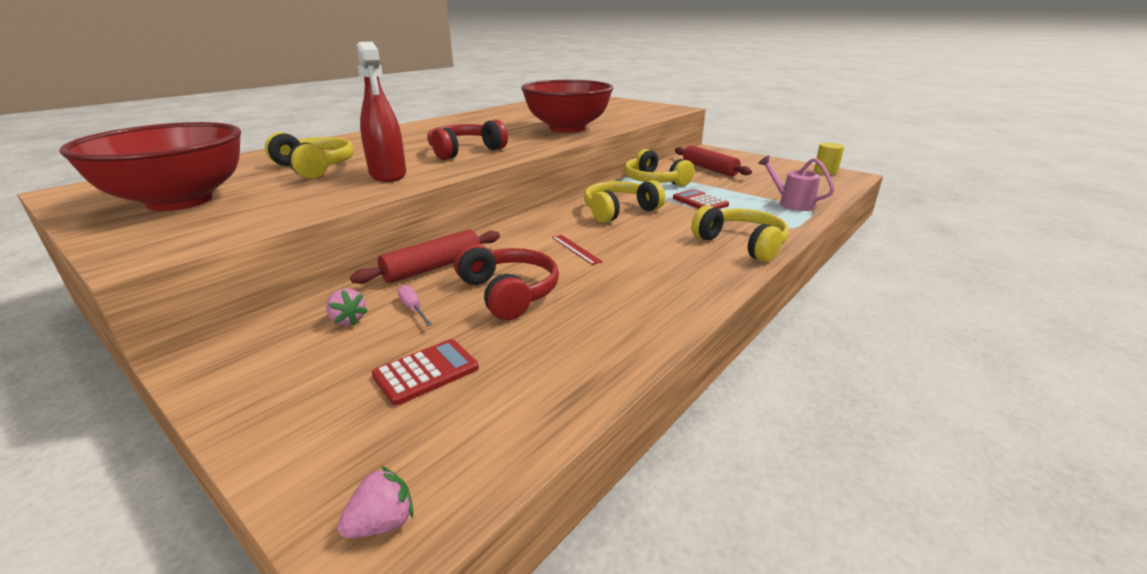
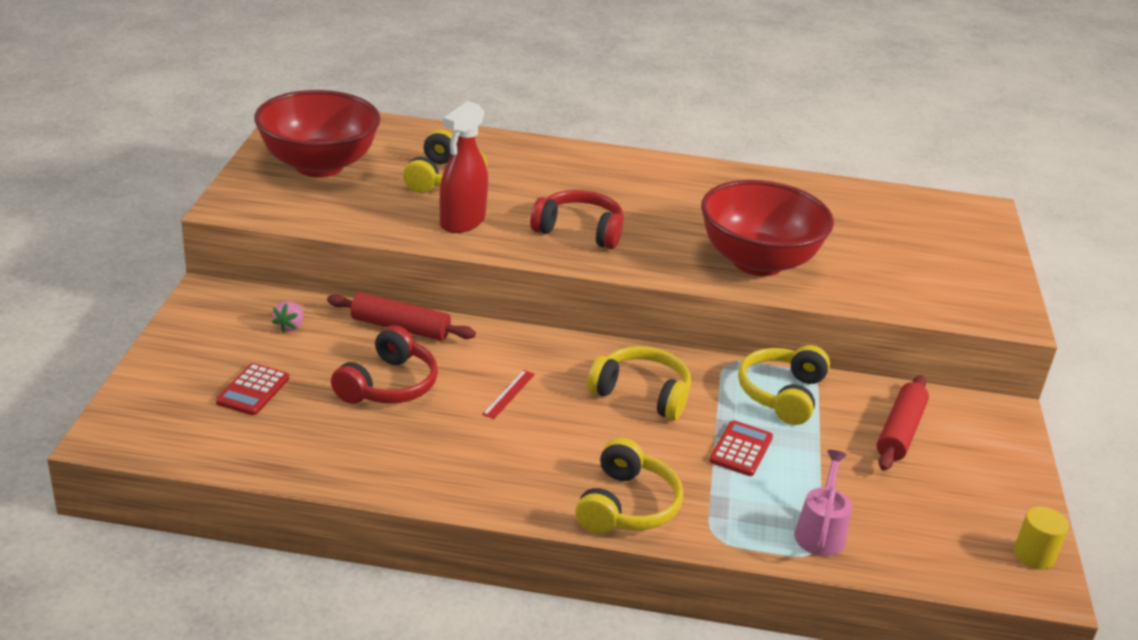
camera: 55 degrees right, 5 degrees up
(382, 523) = (121, 432): pink strawberry -> none
(413, 308) = (327, 348): pink screwdriver -> none
(426, 372) = (253, 390): red calculator -> red calculator turned 90 degrees clockwise

